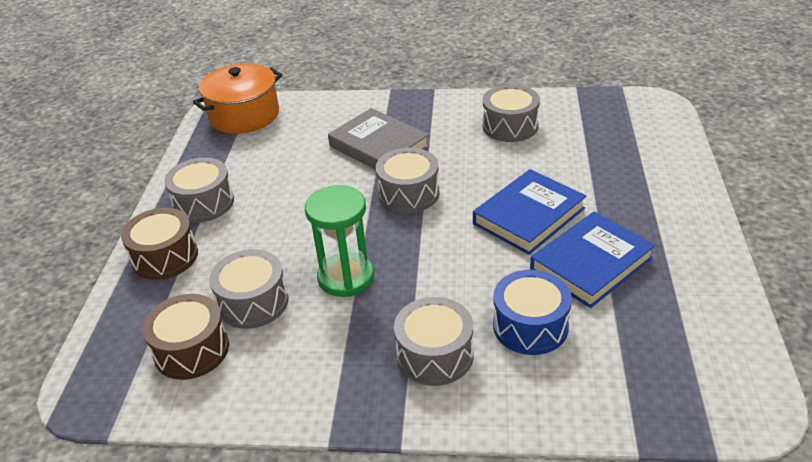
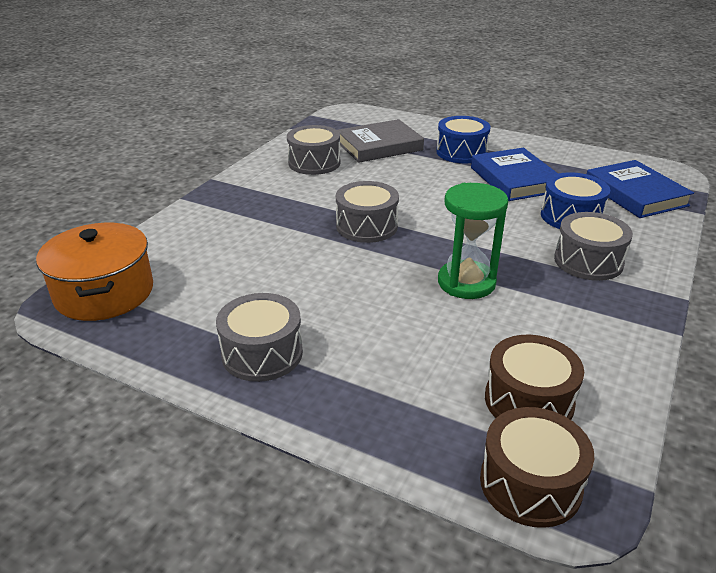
camera: 70 degrees left, 5 degrees down
(165, 257) = (347, 401): brown drum -> brown drum (530, 483)
(253, 302) = (472, 345): grey drum -> none
(379, 146) = (274, 224): grey book -> grey book (379, 146)
(529, 216) = (443, 186): blue book -> blue book (635, 194)
(627, 208) = (461, 152): none -> blue drum

